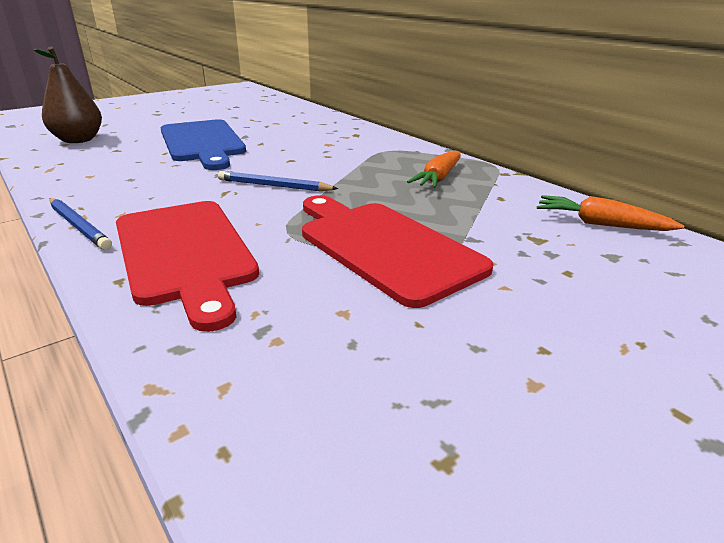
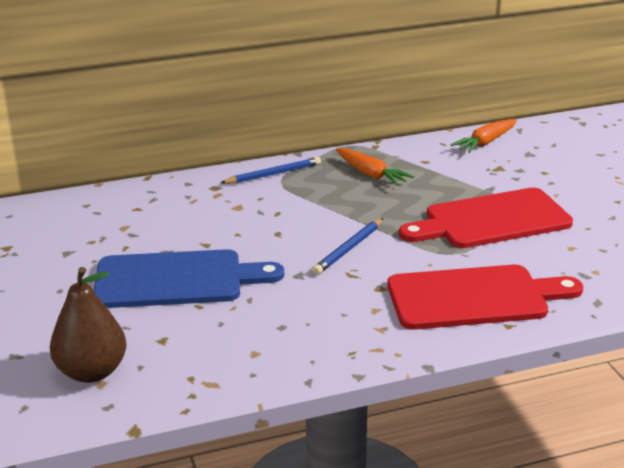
camera: 70 degrees left, 0 degrees up
(79, 226) = (400, 349): blue pencil -> blue pencil (273, 174)

